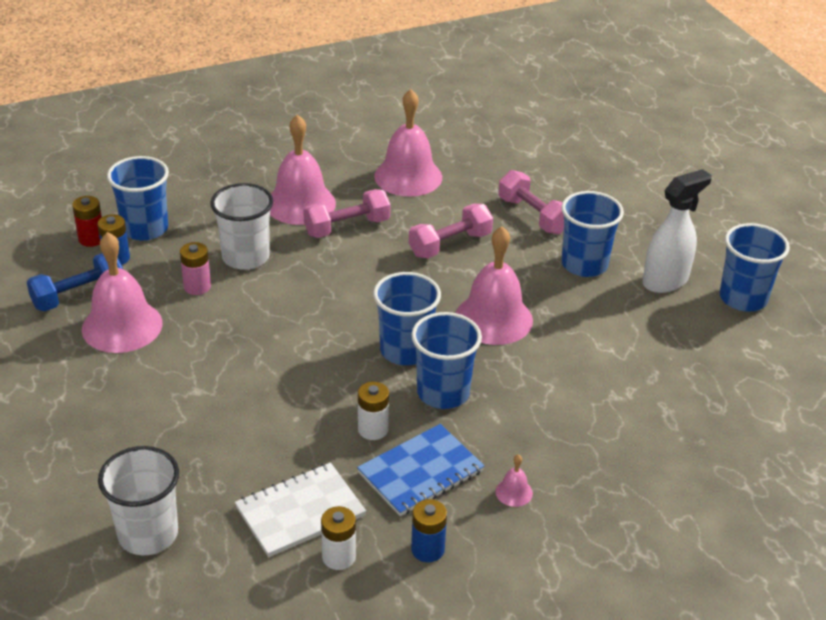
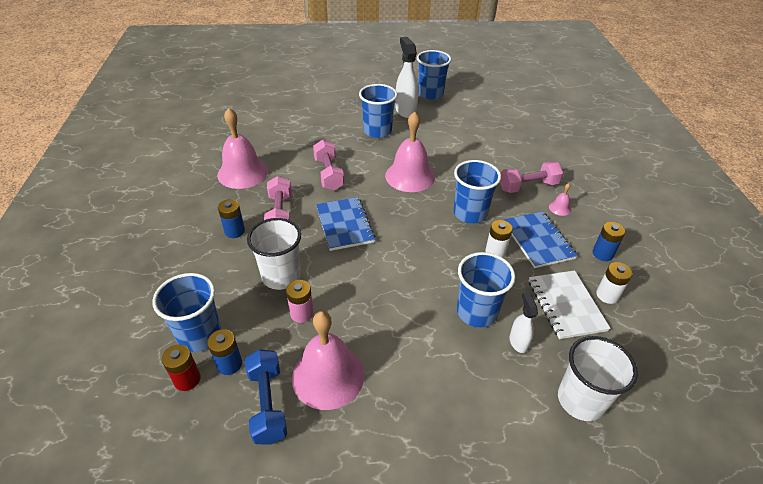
camera: 70 degrees left, 5 degrees up
(219, 469) = (518, 342): none -> white spray bottle
(300, 203) = (234, 231): pink bell -> blue battery
(356, 283) = (345, 225): none -> blue notebook
(405, 350) = (424, 219): blue cup -> blue cup (476, 312)
(533, 216) = (321, 136): pink dumbbell -> pink dumbbell (528, 186)

